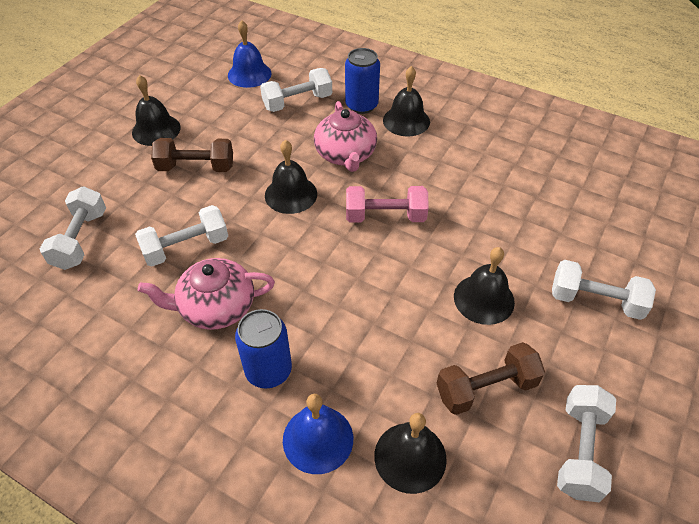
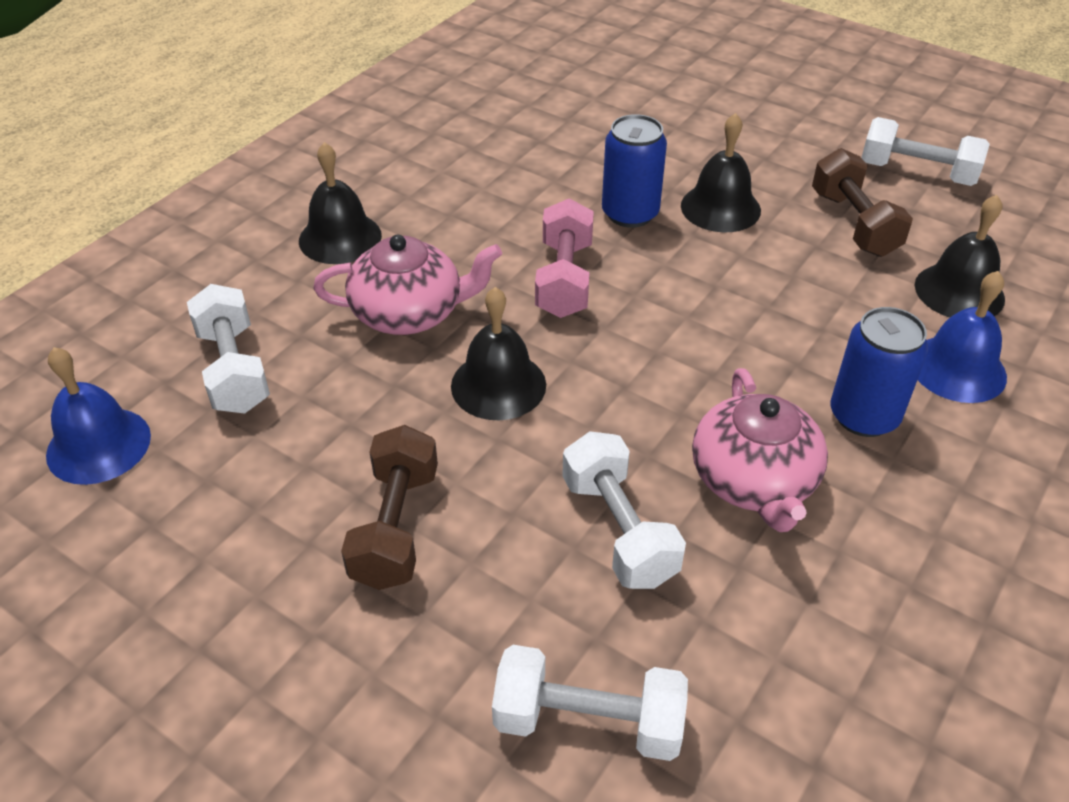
camera: 85 degrees left, 5 degrees down
(156, 130) = (243, 612): black bell -> none
(361, 105) = (278, 285): blue can -> blue can (630, 213)
(595, 301) = (718, 128): white dumbbell -> none

